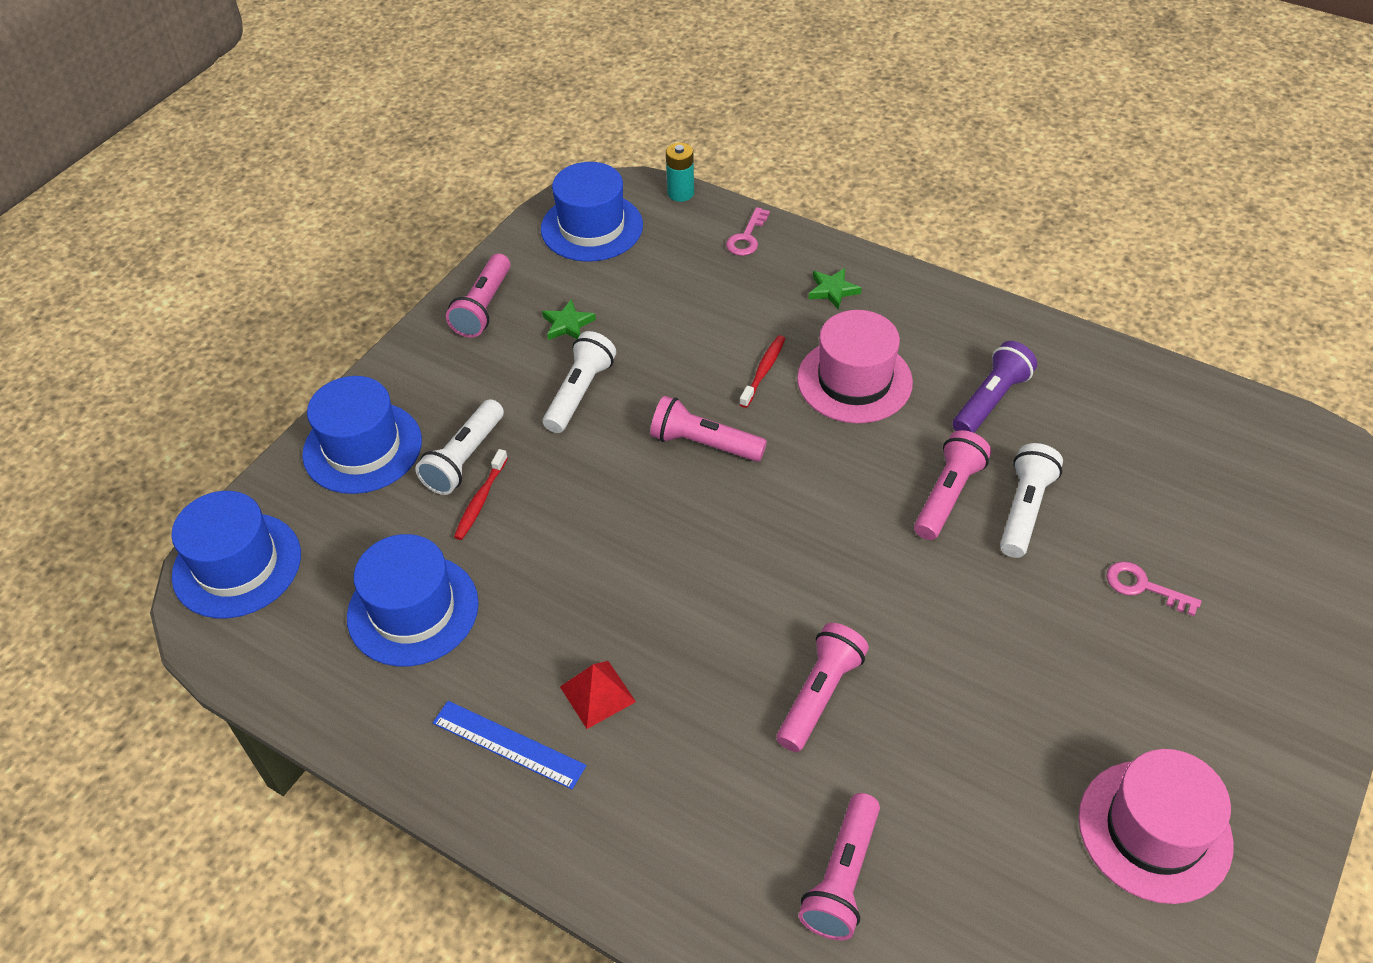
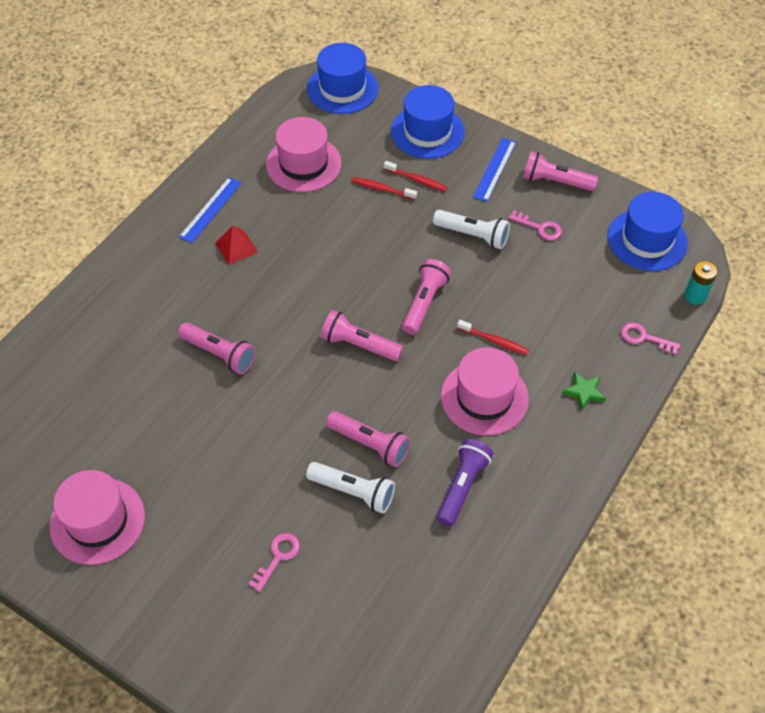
camera: 90 degrees right, 5 degrees up
(413, 610) = (303, 164): blue hat -> pink hat
(453, 369) = (495, 169): none -> blue ruler
(465, 458) = (416, 180): white flashlight -> red toothbrush
(568, 324) = (539, 227): green star -> pink key
(842, 877) = (103, 355): pink flashlight -> pink flashlight (359, 345)
(990, 401) = (462, 486): purple flashlight -> purple flashlight turned 105 degrees counterclockwise

